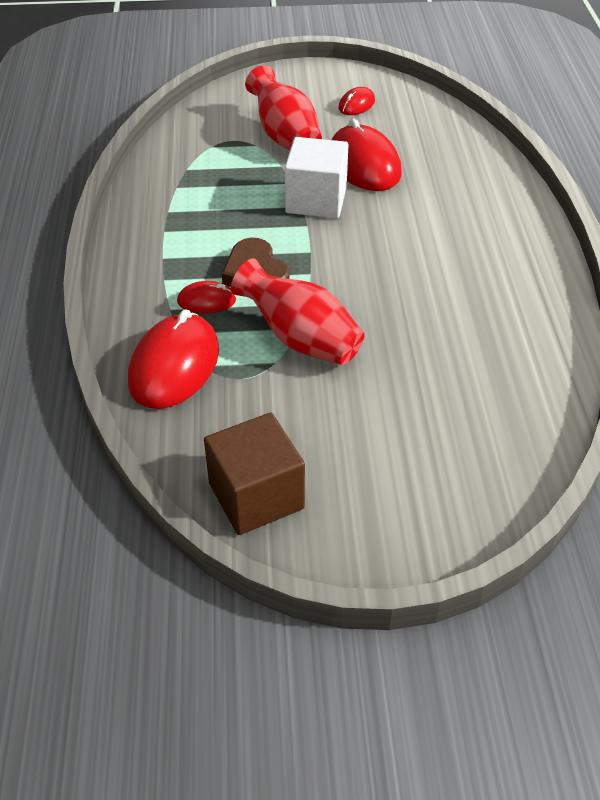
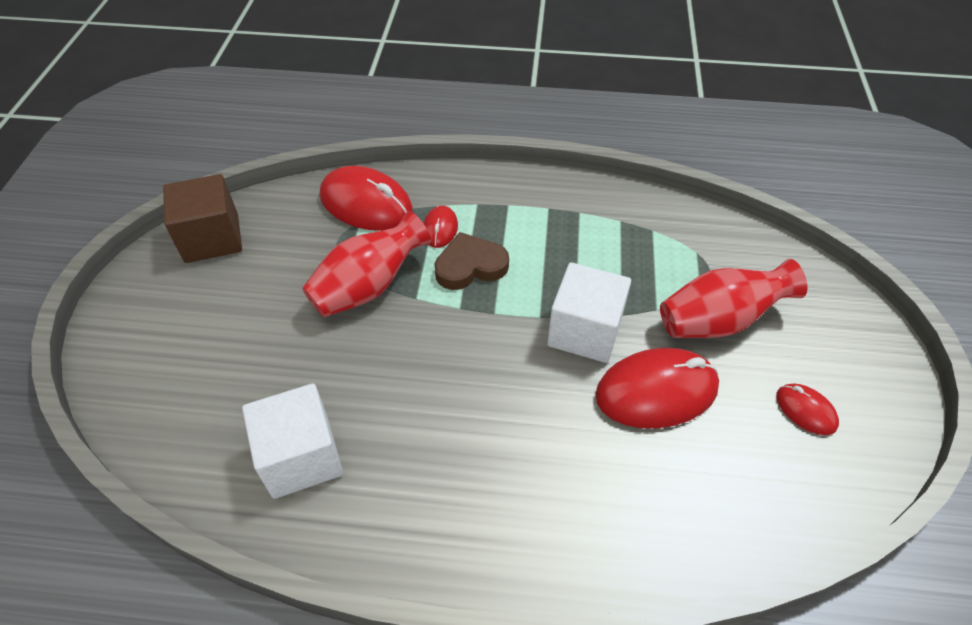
camera: 100 degrees right, 5 degrees up
(503, 343) = (301, 457): none -> white cube

